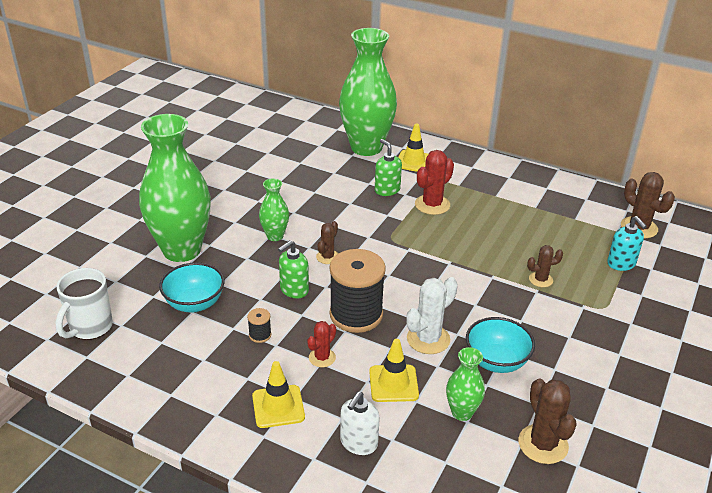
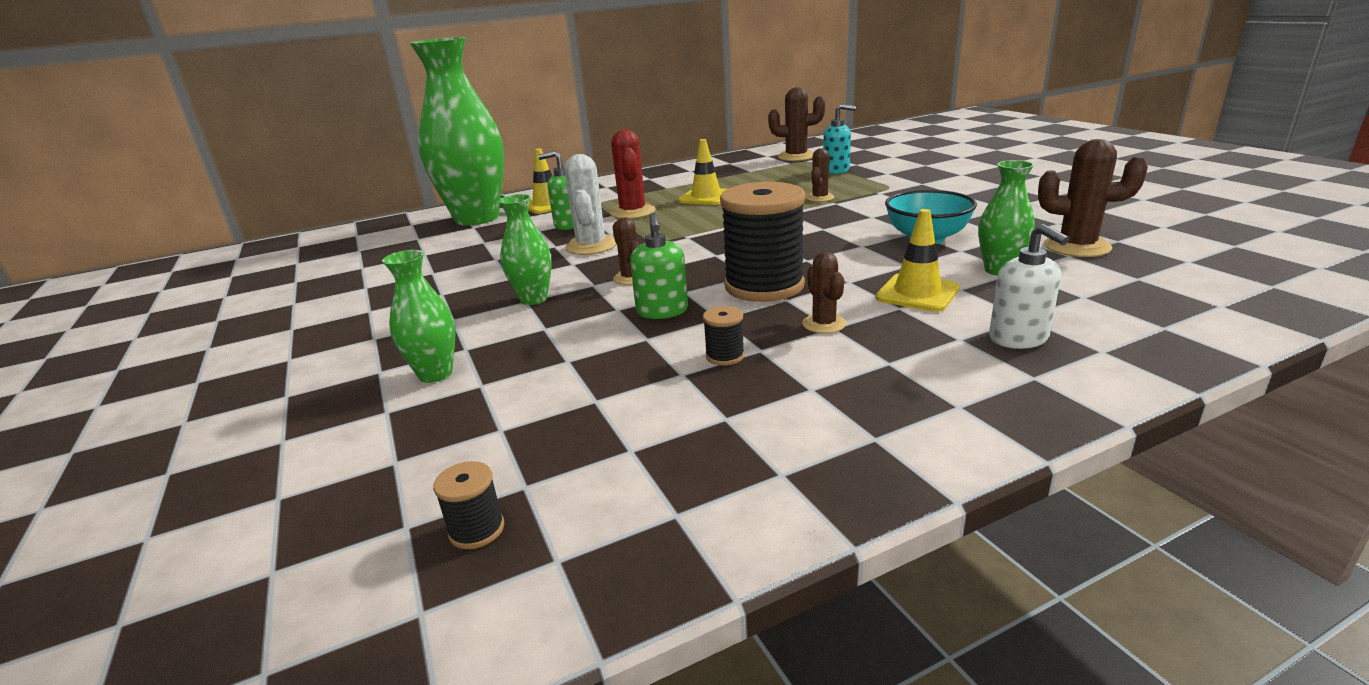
camera: 50 degrees left, 10 degrees down
(90, 327) = (477, 530): white mug -> black spool
(182, 250) = (435, 374): green vase -> green vase, size x0.45
(194, 303) = (579, 393): turquoise bowl -> none
(278, 406) = (899, 378): yellow traffic cone -> yellow traffic cone (706, 197)
(322, 358) = (824, 324): red cactus -> brown cactus
(428, 339) = (855, 260): white cactus -> white cactus (591, 246)

